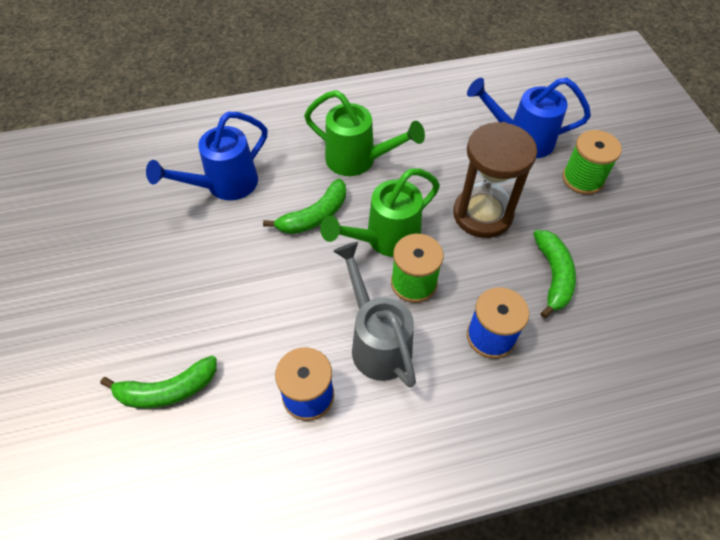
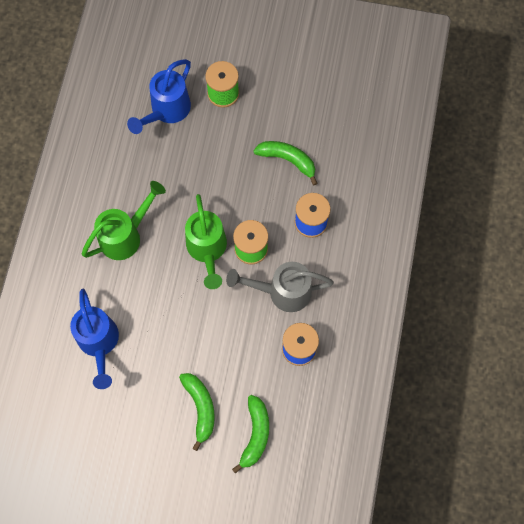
camera: 65 degrees left, 15 degrees up
(314, 216) = (162, 289): green banana -> green banana (200, 408)
(482, 214) = (219, 175): brown hourglass -> none

